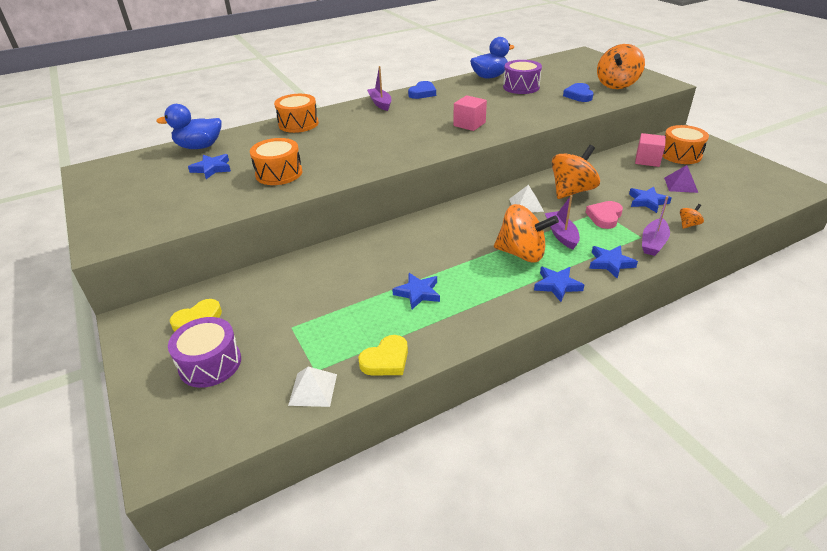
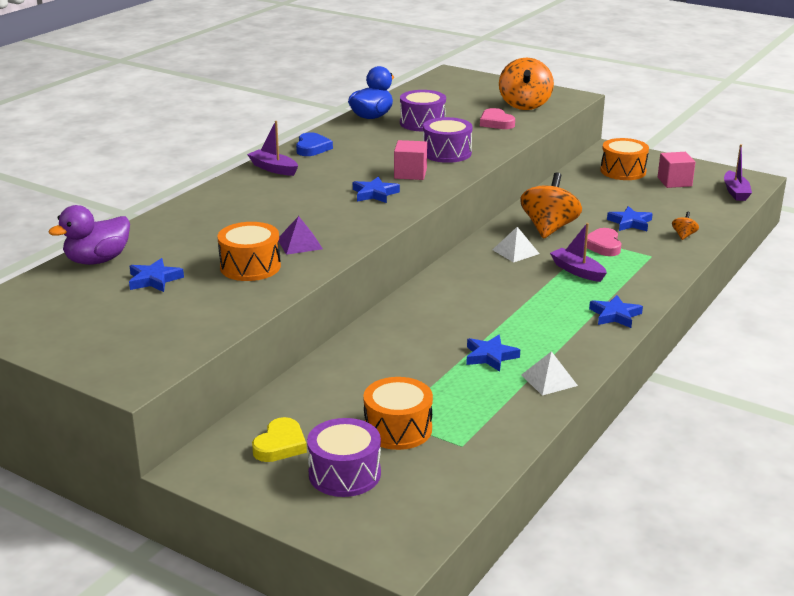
camera: 30 degrees left, 10 degrees down
(199, 147) = (97, 260): blue duck -> purple duck
(298, 124) = (197, 210): orange drum -> orange drum (398, 429)
(313, 389) = (477, 459): white pyramid -> white pyramid (549, 380)
(386, 360) = (520, 417): yellow heart -> none
(514, 113) = (447, 153): none -> purple drum
(522, 253) = (556, 297): orange spinning top -> none
(579, 95) = (496, 123): blue heart -> pink heart
(610, 263) = (645, 285): blue star -> blue star (375, 194)
(647, 160) = (595, 183): pink cube -> pink cube (674, 182)
(653, 243) = (667, 258): purple boat -> purple boat (735, 192)
(680, 185) = (647, 200): purple pyramid -> purple pyramid (299, 244)

